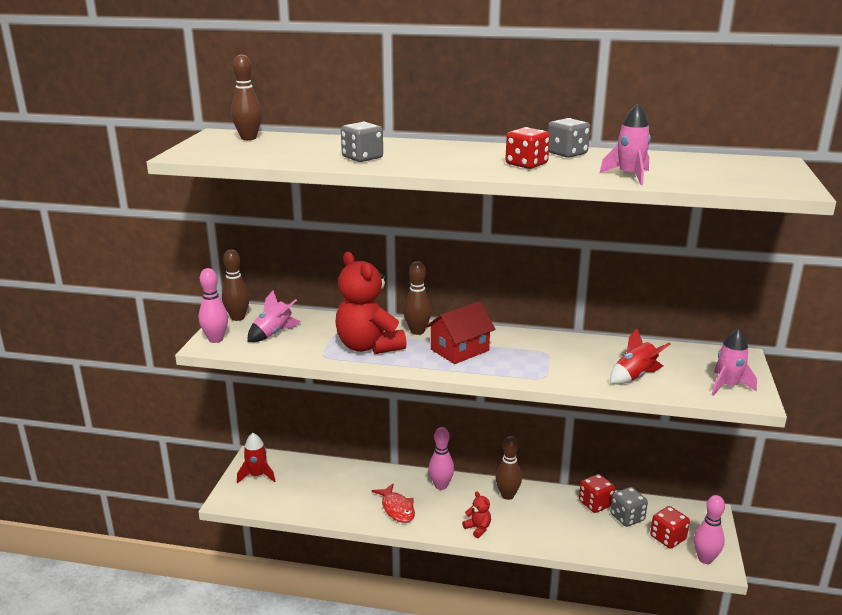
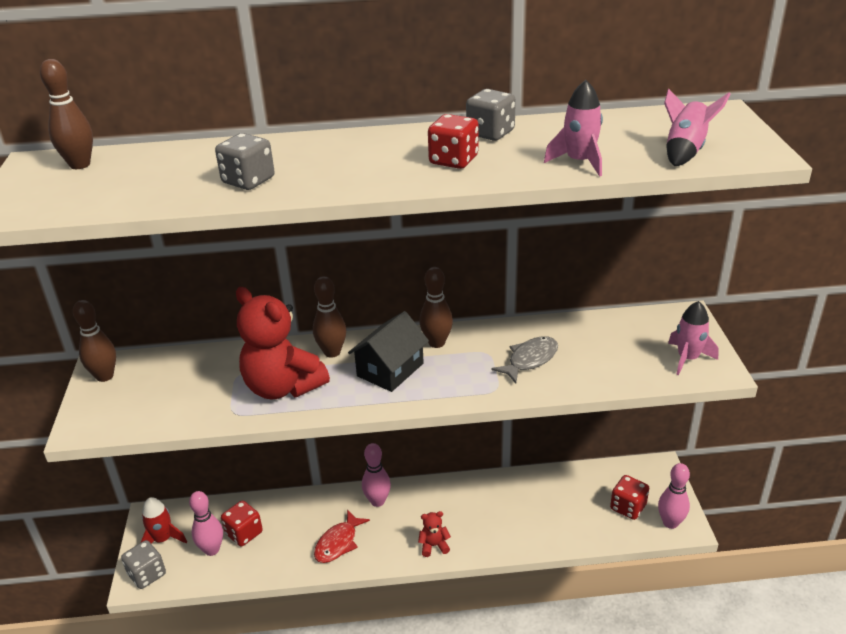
camera: 15 degrees left, 10 degrees up
(216, 339) = (88, 416): pink bowling pin -> pink bowling pin (212, 550)
(273, 334) = (159, 392): pink rocket -> pink rocket (685, 151)
(397, 508) = (338, 543): red fish -> red fish turned 75 degrees clockwise
(459, 350) = (390, 369): red house -> black house
(478, 528) = (434, 546): red teddy bear -> red teddy bear turned 45 degrees counterclockwise
(507, 495) = (452, 496): brown bowling pin -> brown bowling pin (436, 343)
(582, 363) = (530, 360): none -> grey fish
(595, 504) = (545, 484): red dice -> red dice (244, 533)
(627, 517) = (581, 492): grey dice -> grey dice (147, 574)
(634, 376) = (591, 366): red rocket -> none

